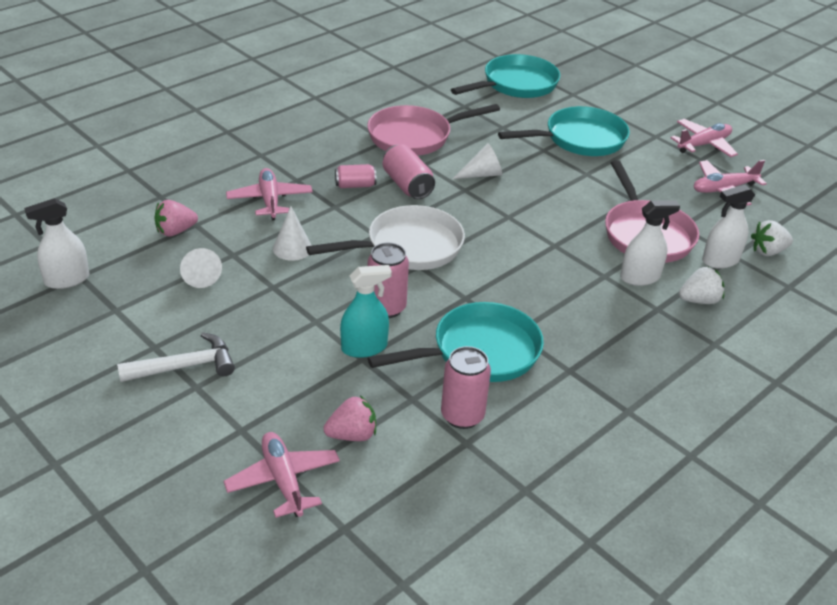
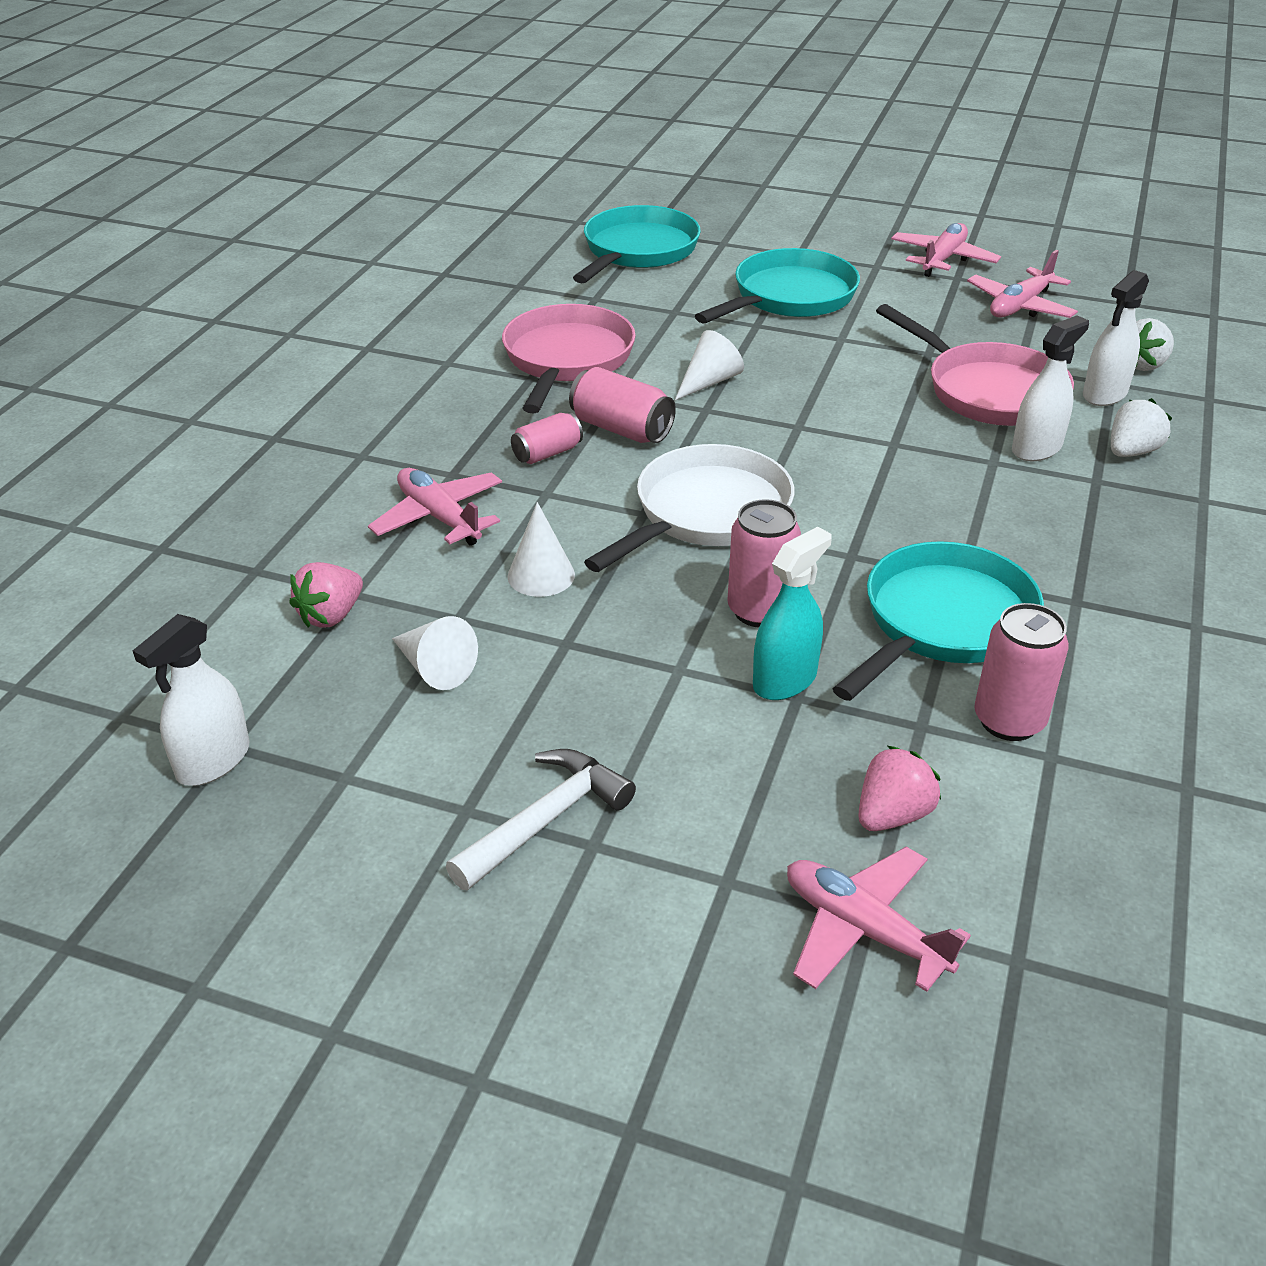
camera: 25 degrees left, 0 degrees up
(414, 136) = (567, 360): pink pan -> pink pan turned 150 degrees clockwise

